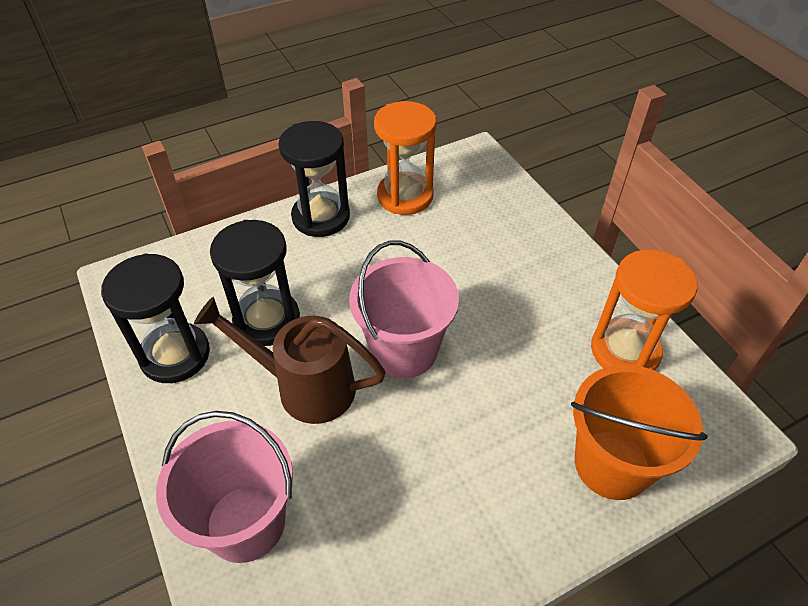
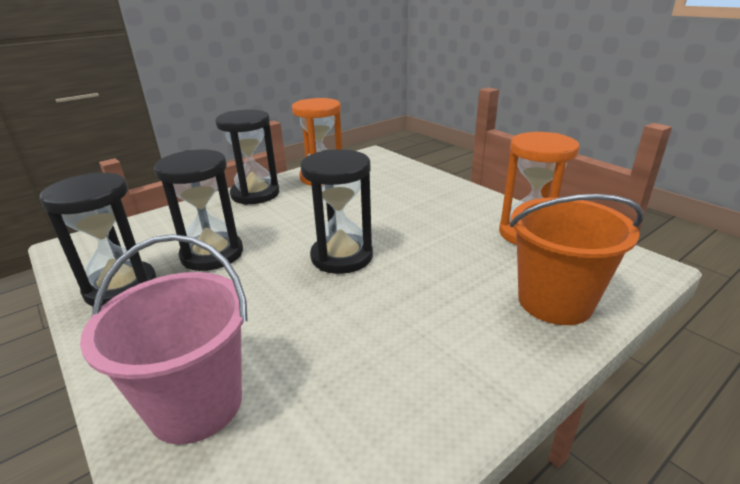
camera: 10 degrees left, 20 degrees down
(305, 387) = (253, 291): brown watering can -> none
(404, 350) = (342, 256): pink bucket -> black hourglass

